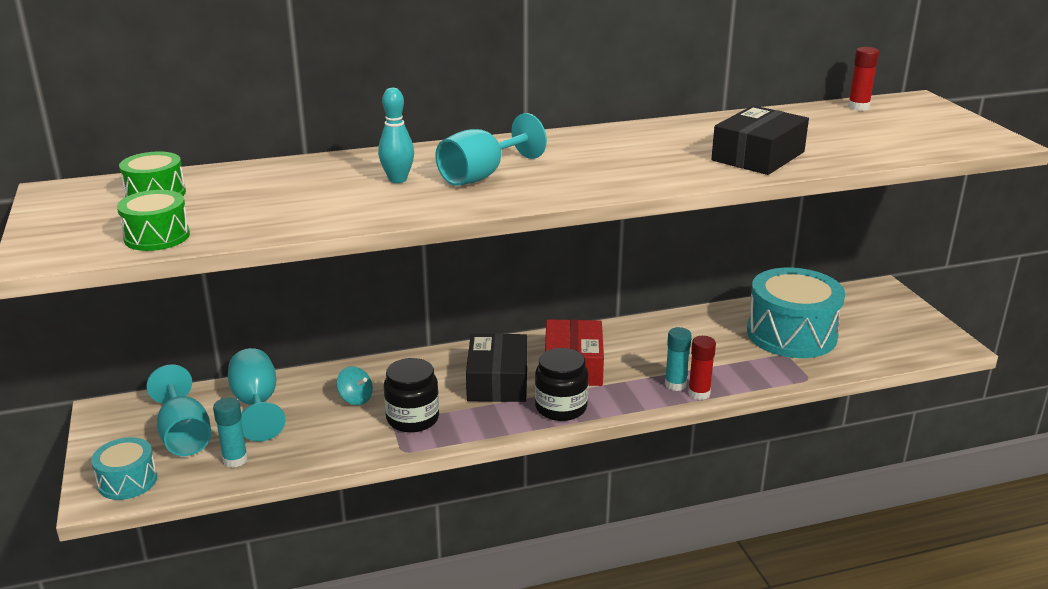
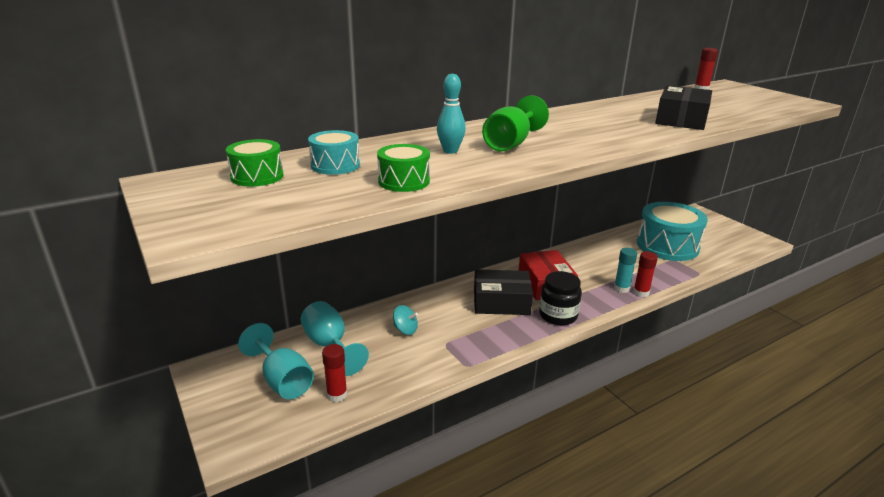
camera: 15 degrees left, 0 degrees up
(127, 481) = (252, 429): turquoise drum -> turquoise drum (335, 165)
(157, 236) = (288, 209): green drum -> green drum (404, 181)
(235, 460) = (337, 395): turquoise glue stick -> red glue stick
(412, 419) = (458, 339): black jar -> none
(482, 176) = (510, 144): turquoise goblet -> green goblet
(498, 381) = (501, 302): black box -> black box turned 75 degrees counterclockwise

